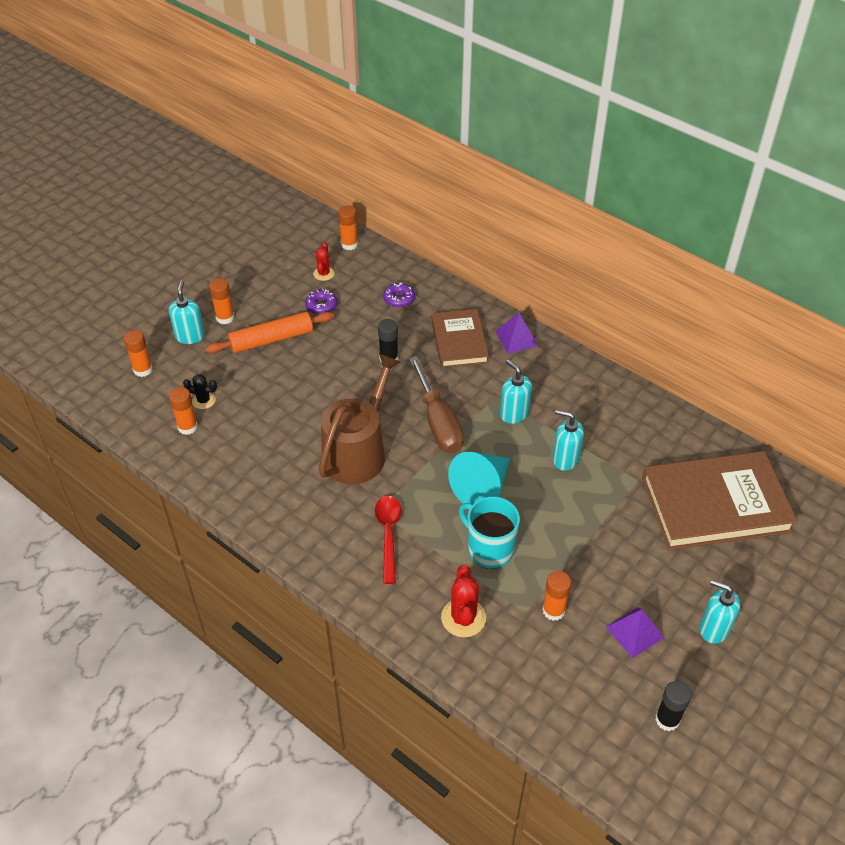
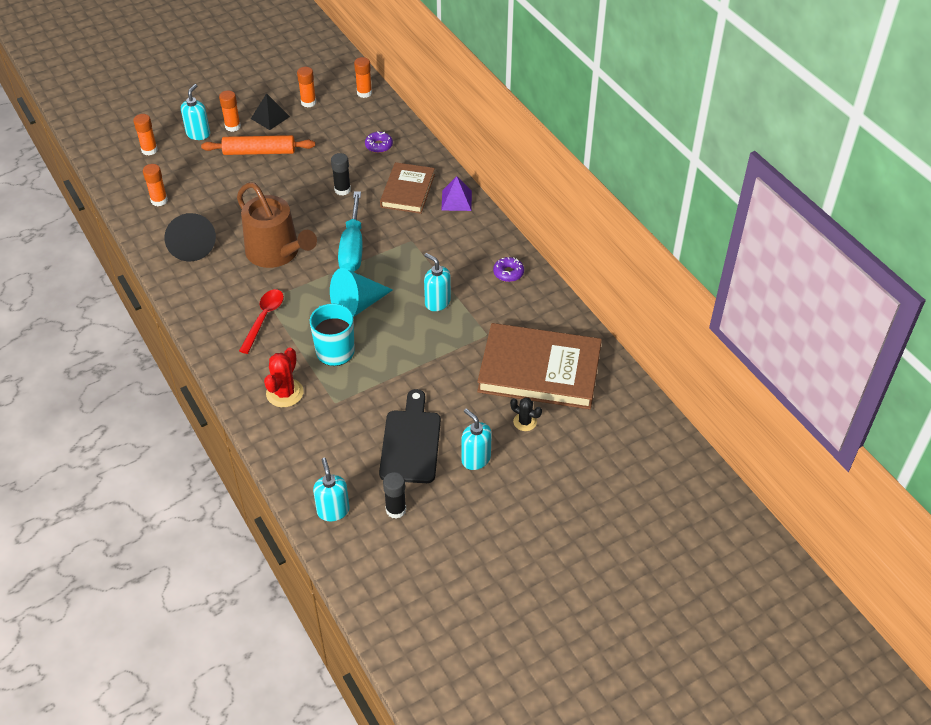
camera: 20 degrees right, 0 degrees up
(203, 400) = (182, 184): black cactus -> black cactus (525, 422)
(255, 470) = (191, 245): none -> black cone
(261, 297) = (270, 117): none -> black pyramid
(321, 306) = (313, 136): purple donut -> purple donut (508, 273)
(324, 273) = (330, 111): red cactus -> none
(358, 452) = (276, 253): brown watering can -> brown watering can turned 90 degrees clockwise
(438, 422) = (352, 248): brown screwdriver -> turquoise screwdriver
(514, 414) = (417, 257): turquoise soap dispenser -> turquoise soap dispenser (333, 510)
(553, 610) = (357, 408): orange glue stick -> orange glue stick (308, 102)
(635, 632) = (411, 442): purple pyramid -> black cutting board

